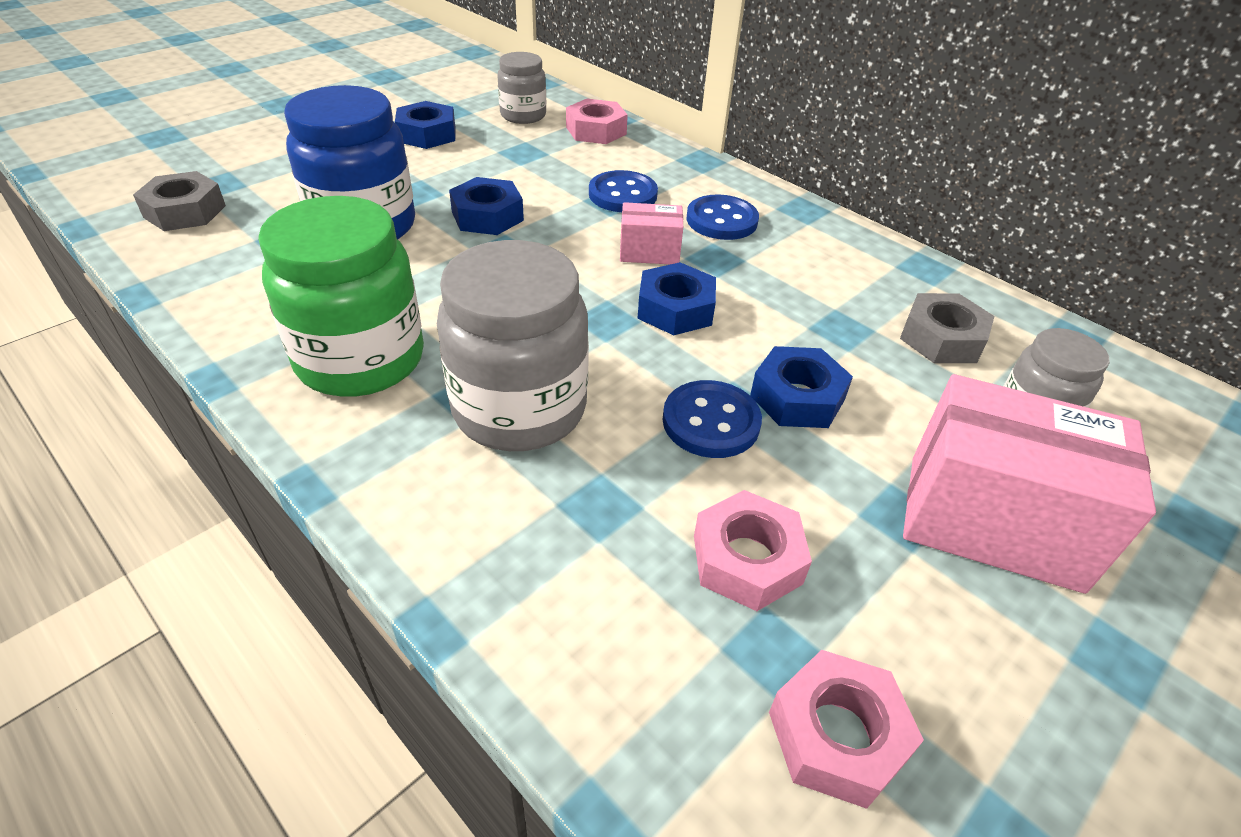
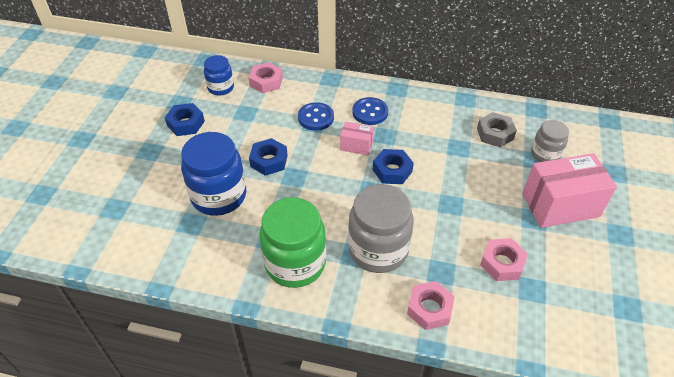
camera: 30 degrees left, 5 degrees up
(185, 211) = (119, 233): grey nut -> none
(523, 115) = (221, 88): grey jar -> blue jar
(649, 252) = (356, 146): pink box -> pink box turned 45 degrees clockwise
(711, 422) = (448, 216): blue button -> none
(797, 397) = (468, 189): blue nut -> none
(837, 735) = (568, 304): pink nut -> pink nut (429, 309)

